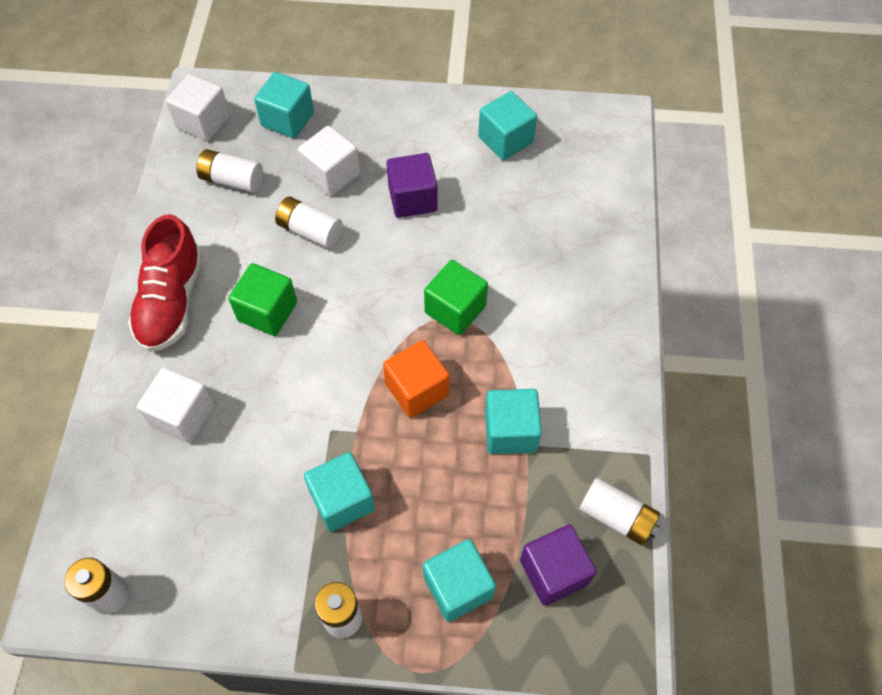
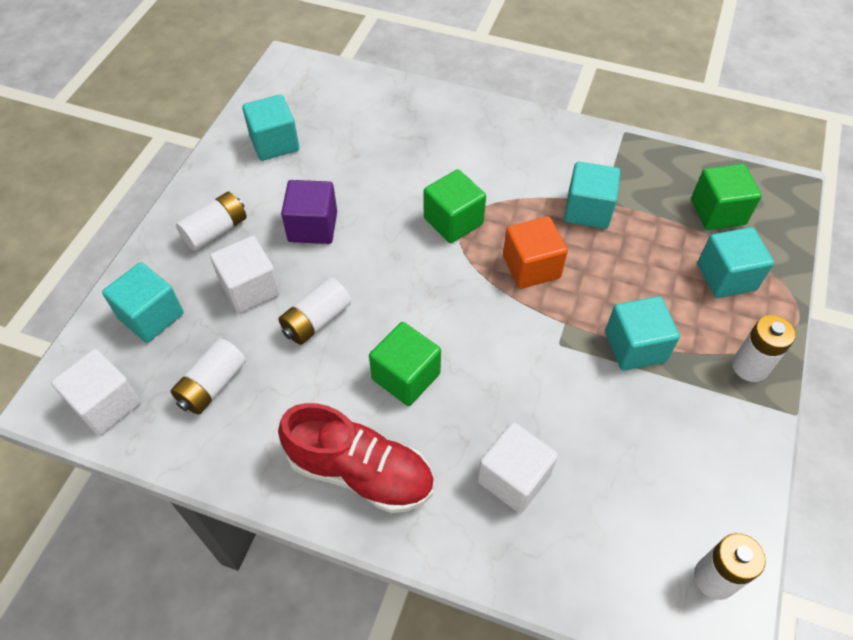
camera: 75 degrees left, 5 degrees down
(554, 572) = (717, 212): purple cube -> green cube
(617, 517) = (675, 163): white battery -> white battery (216, 231)

